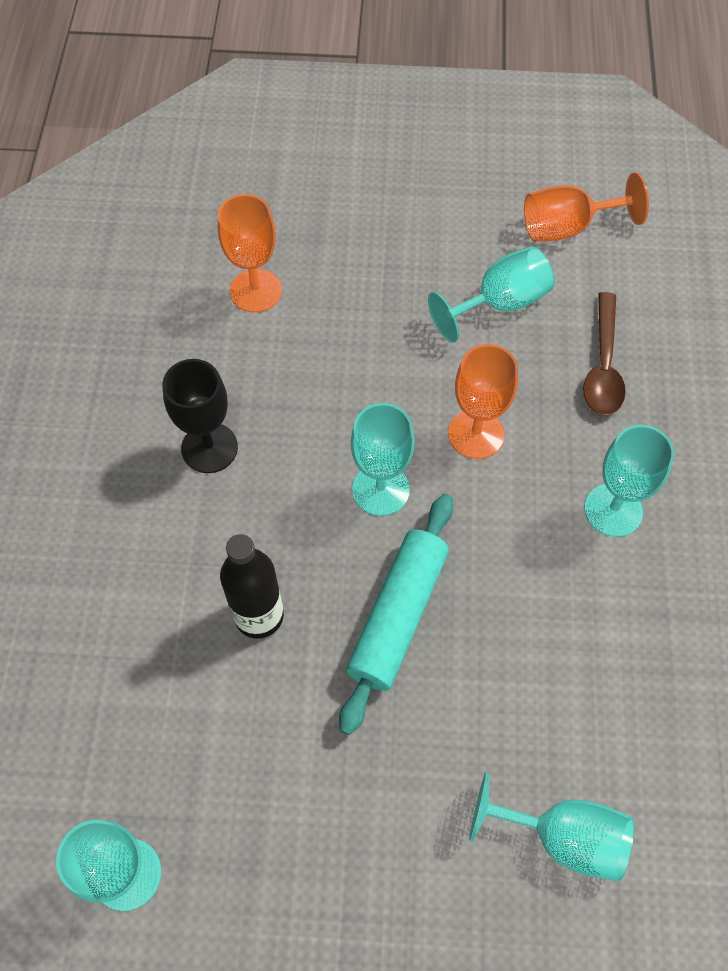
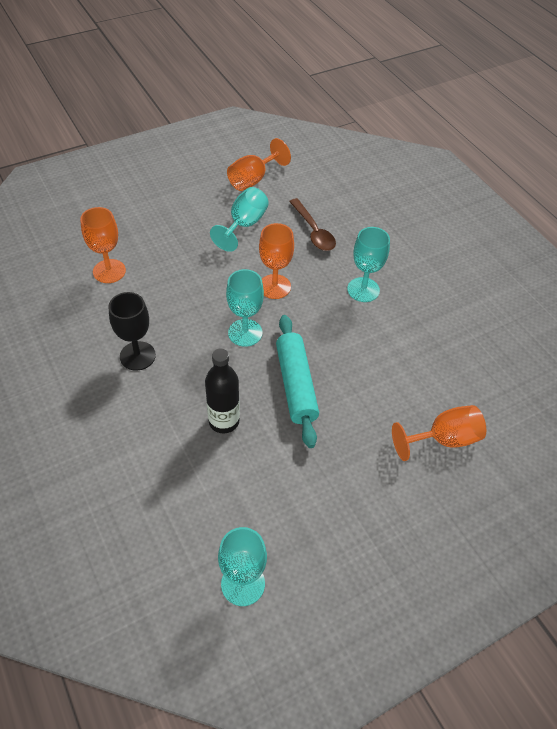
camera: 35 degrees left, 10 degrees down
(562, 836) = (443, 439): turquoise goblet -> orange goblet

